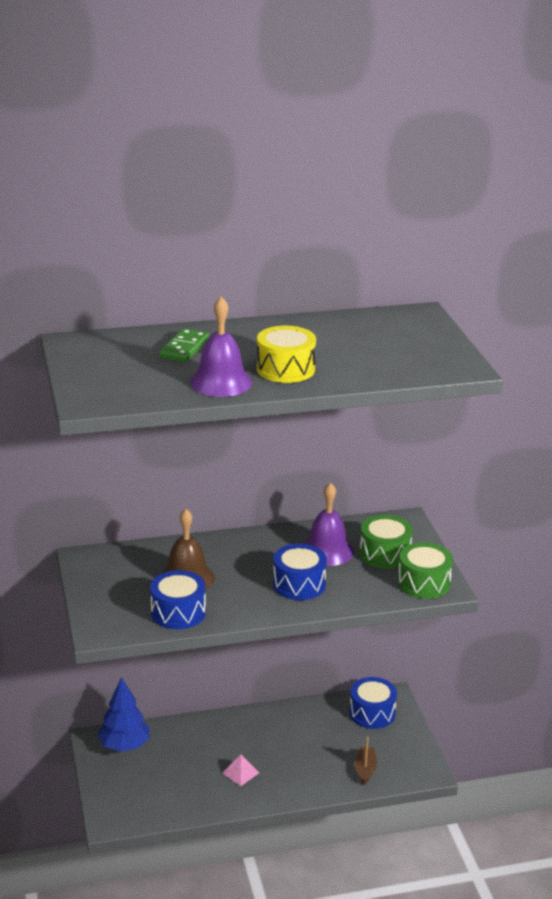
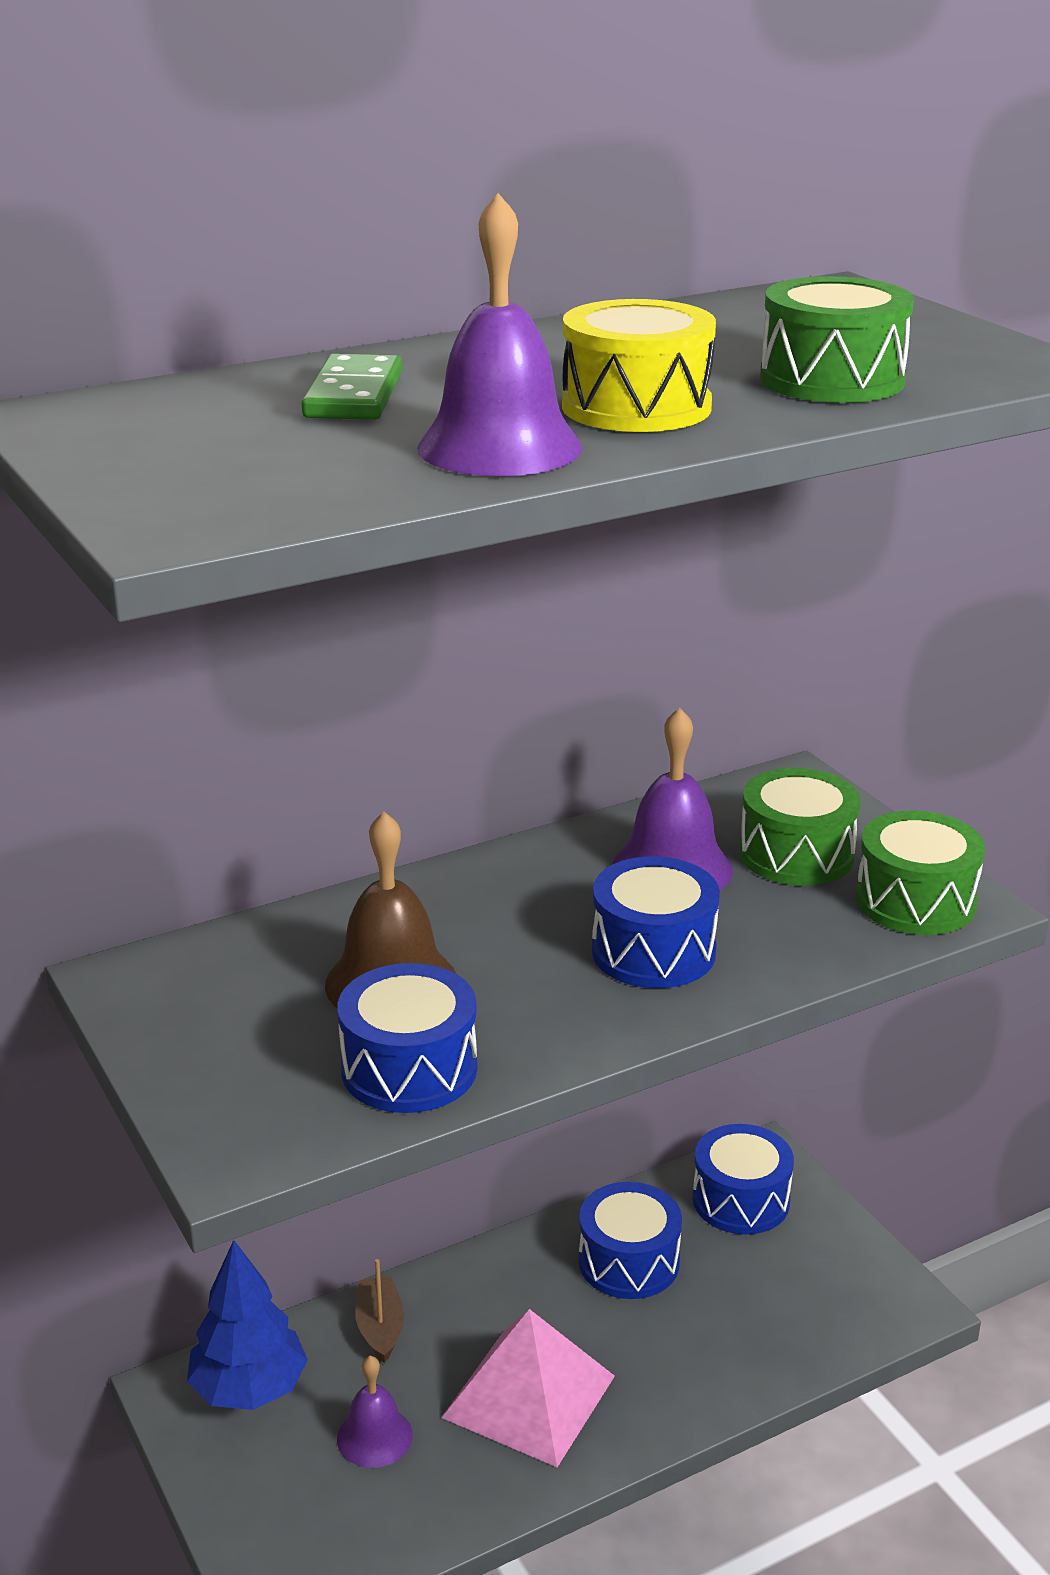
camera: 15 degrees left, 0 degrees up
(169, 774) = (374, 1436): none -> purple bell
(240, 773) = (529, 1396): pink pyramid -> pink pyramid, size x2.16
(308, 728) = (629, 1262): none -> blue drum
(365, 769) = (784, 1328): brown boat -> brown boat (380, 1328)
(373, 365) = (832, 380): none -> green drum

